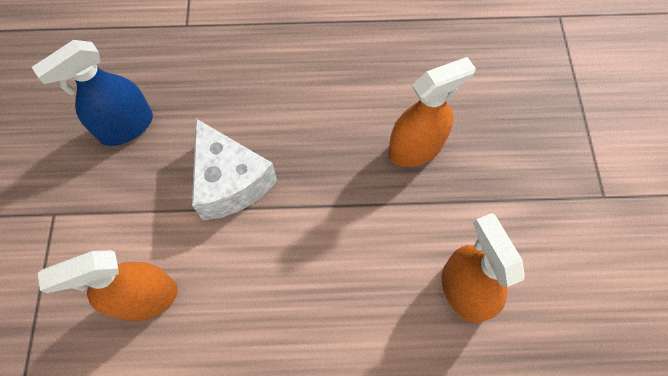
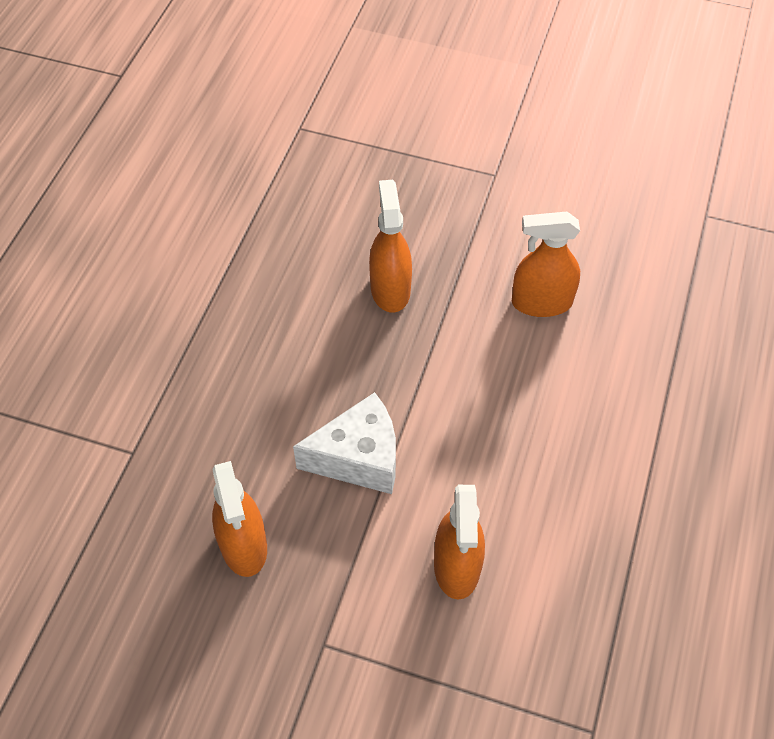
camera: 70 degrees left, 10 degrees down
(126, 127) = (244, 545): blue spray bottle -> orange spray bottle

